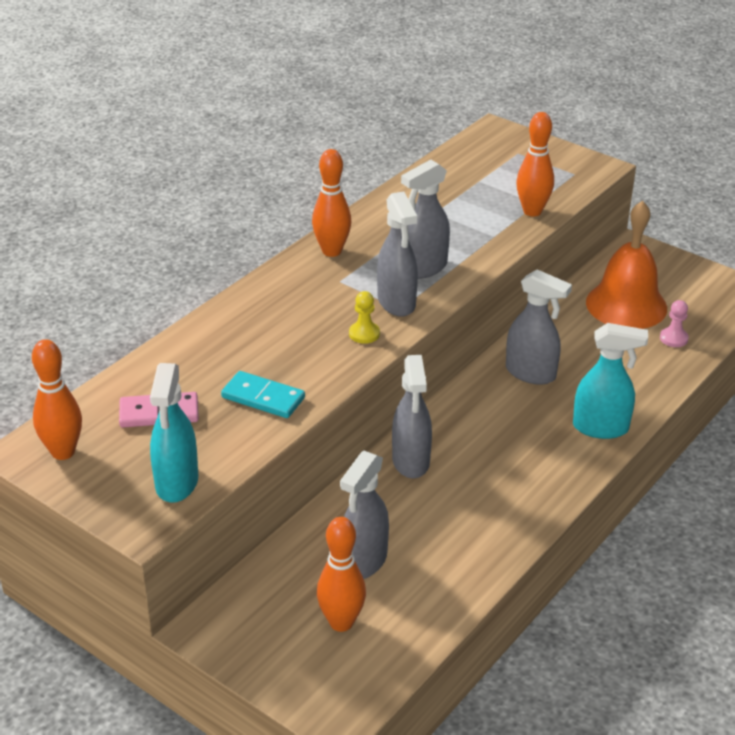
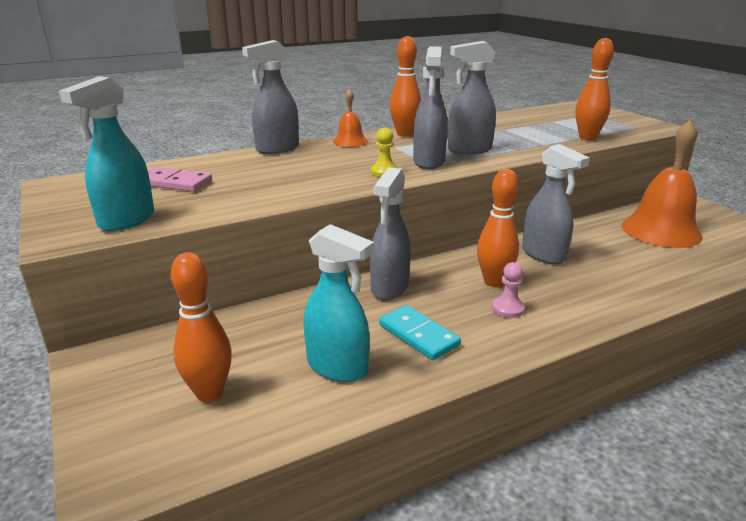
camera: 25 degrees right, 10 degrees down
(63, 452) = (78, 188): orange bowling pin -> orange bowling pin (494, 282)
(263, 398) = (262, 189): turquoise domino -> turquoise domino (418, 335)
(281, 283) = (350, 141): none -> orange bell
(363, 562) = (280, 349): grey spray bottle -> grey spray bottle (277, 149)
(601, 428) = (593, 305): turquoise spray bottle -> turquoise spray bottle (338, 367)
(673, 338) = (701, 259): pink pawn -> pink pawn (508, 308)

